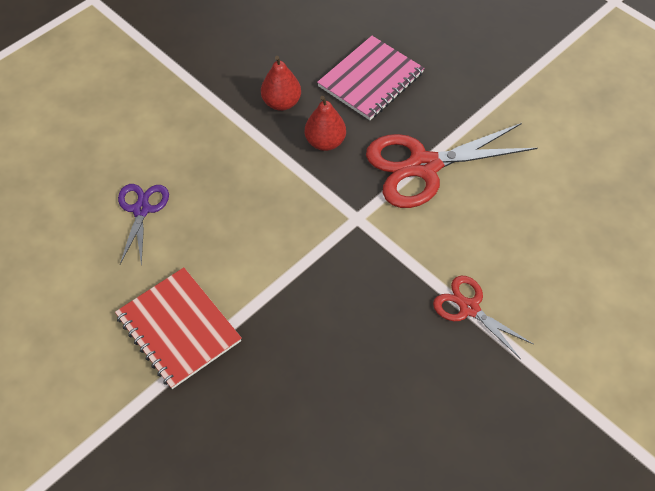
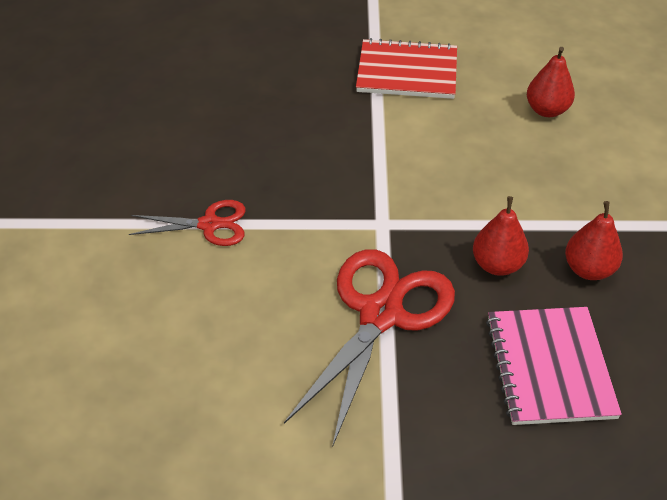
camera: 135 degrees right, 10 degrees down
(141, 209) = (546, 110): purple scissors -> red pear

